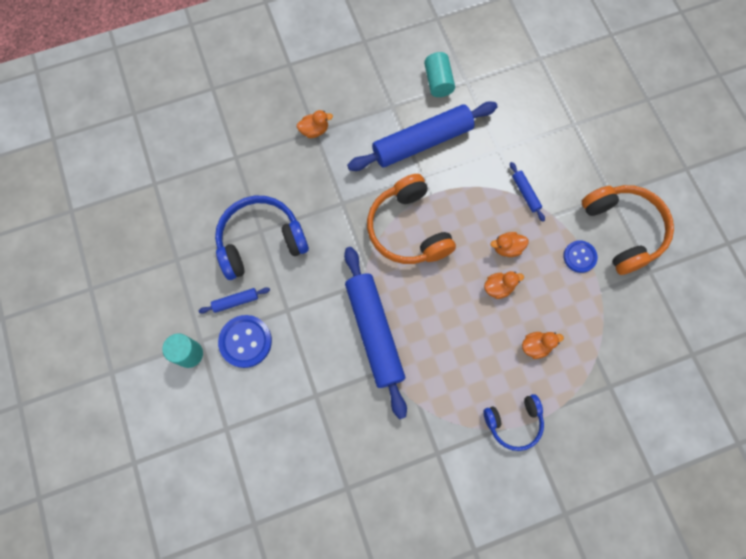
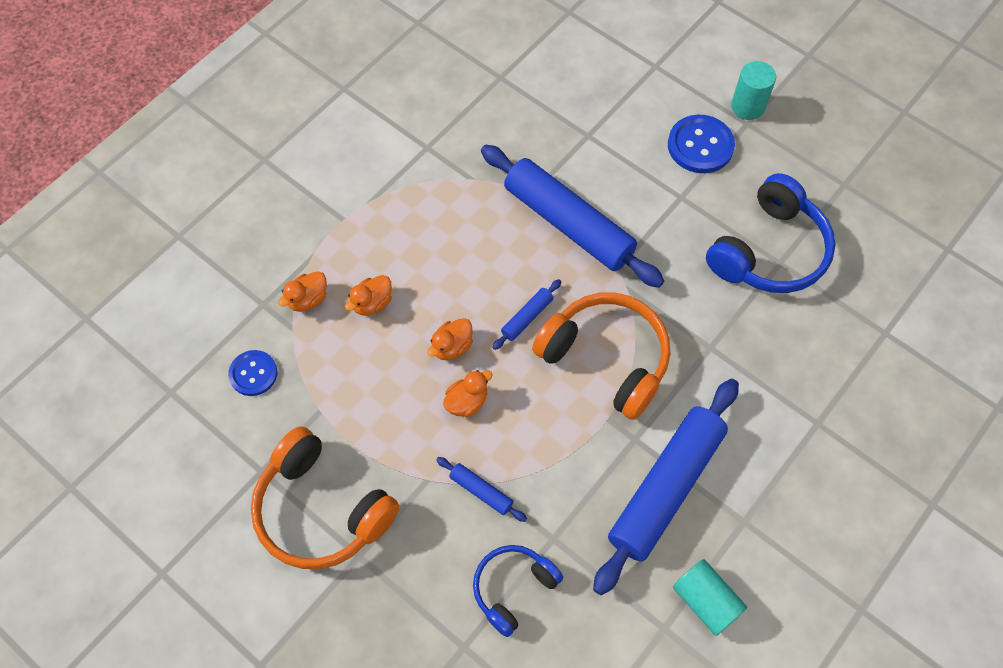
camera: 150 degrees right, 10 degrees down
(235, 301) = (743, 176): blue rolling pin -> blue rolling pin (527, 317)
(314, 130) = (819, 424): orange duck -> orange duck (308, 299)
(513, 422) = (359, 214): blue headphones -> blue headphones (513, 588)
(579, 257) = (366, 441): blue button -> blue button (253, 374)

